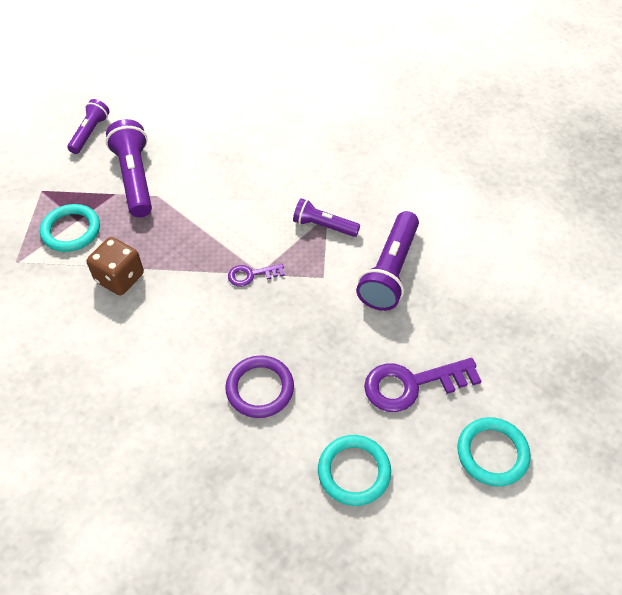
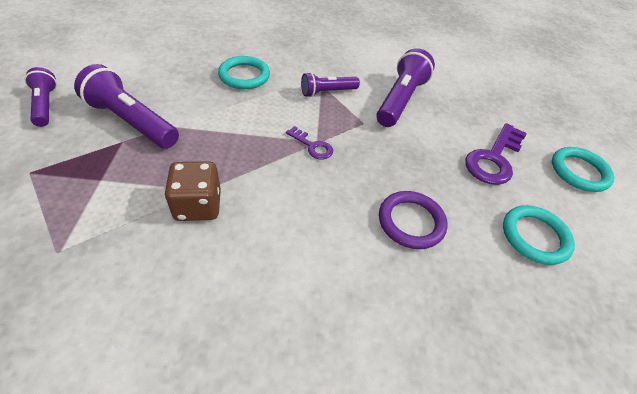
camera: 45 degrees left, 5 degrees down
(71, 230) = (102, 191): turquoise ring -> turquoise ring (244, 76)
(251, 275) = (312, 146): purple key -> purple key turned 90 degrees counterclockwise
(390, 271) = (400, 100): purple flashlight -> purple flashlight turned 135 degrees counterclockwise

